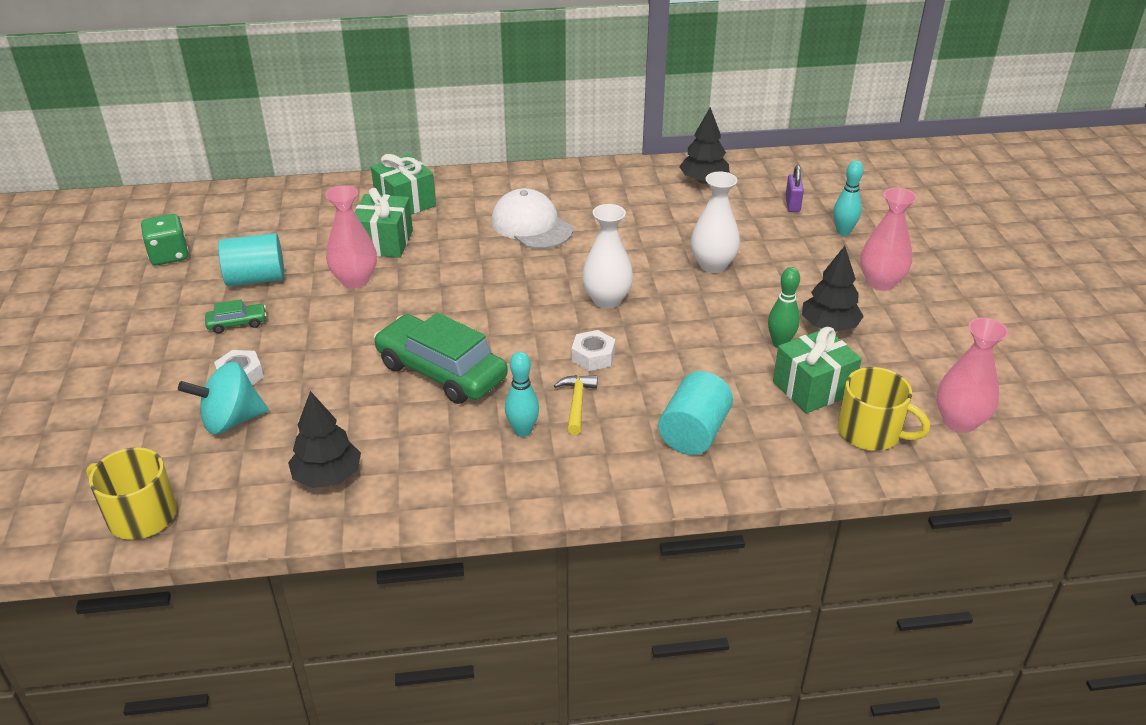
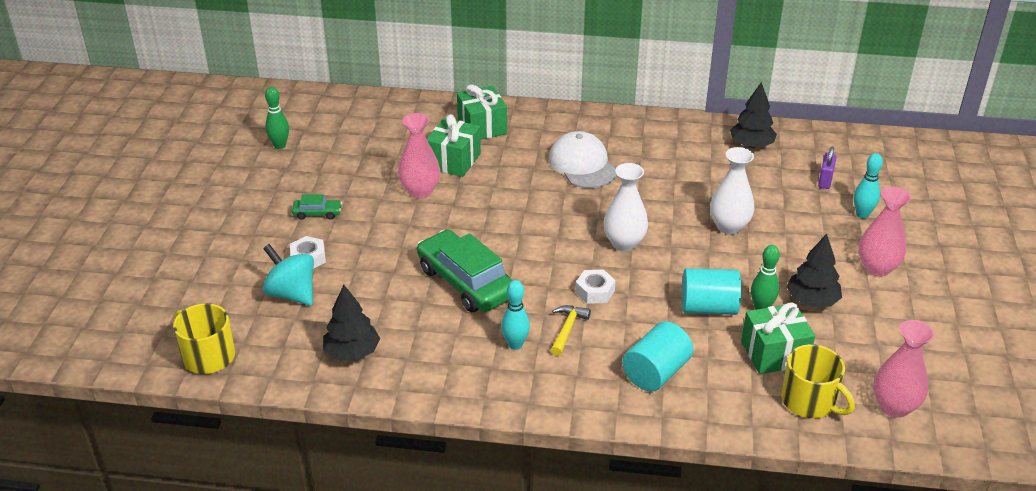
camera: 15 degrees right, 0 degrees up
(169, 255) = (280, 145): green dice -> green bowling pin
(231, 421) = (292, 294): turquoise spinning top -> turquoise spinning top turned 45 degrees clockwise
(256, 279) = (342, 177): turquoise cylinder -> turquoise cylinder (708, 307)

